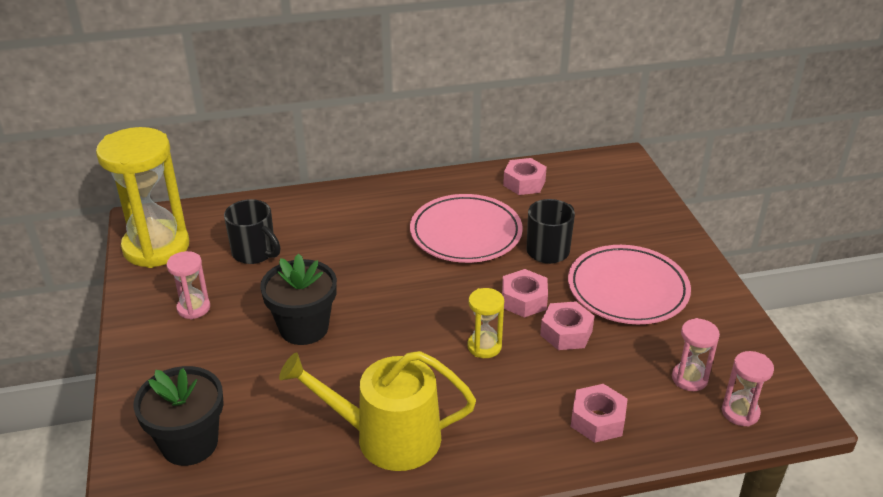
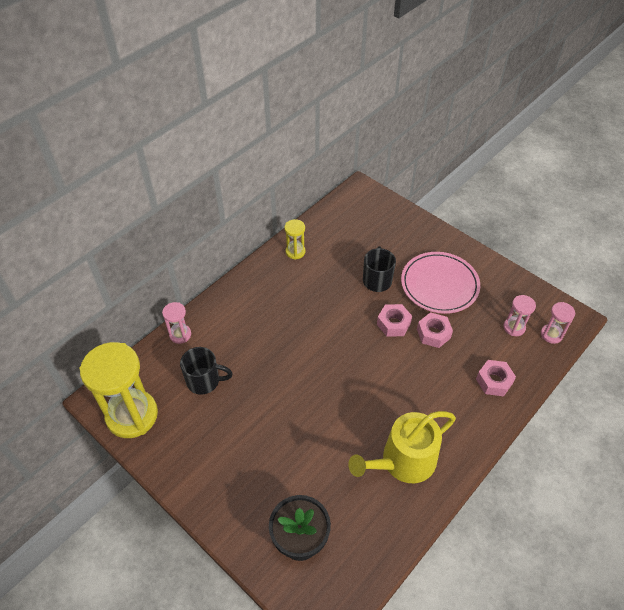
camera: 35 degrees left, 15 degrees up
(193, 308) = (206, 446): pink hourglass -> pink hourglass (180, 335)
(304, 328) = (289, 418): black flower pot -> none
(466, 233) = (320, 293): pink plate -> none
(484, 346) = (400, 369): yellow hourglass -> yellow hourglass (295, 252)
(524, 183) = (321, 236): pink nut -> none

